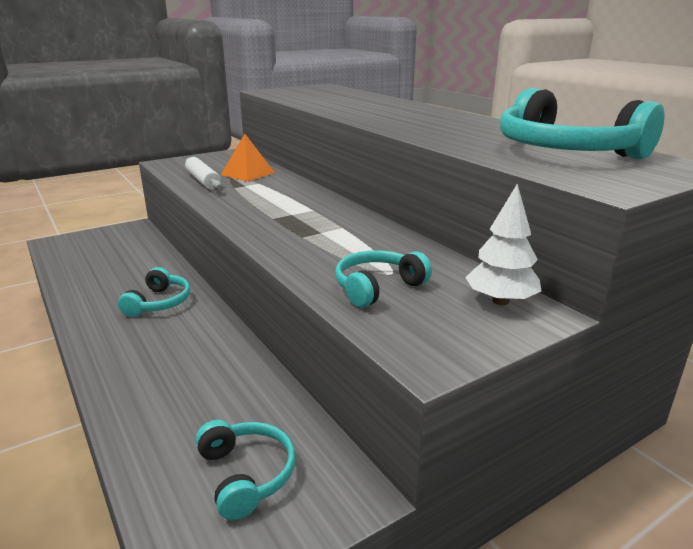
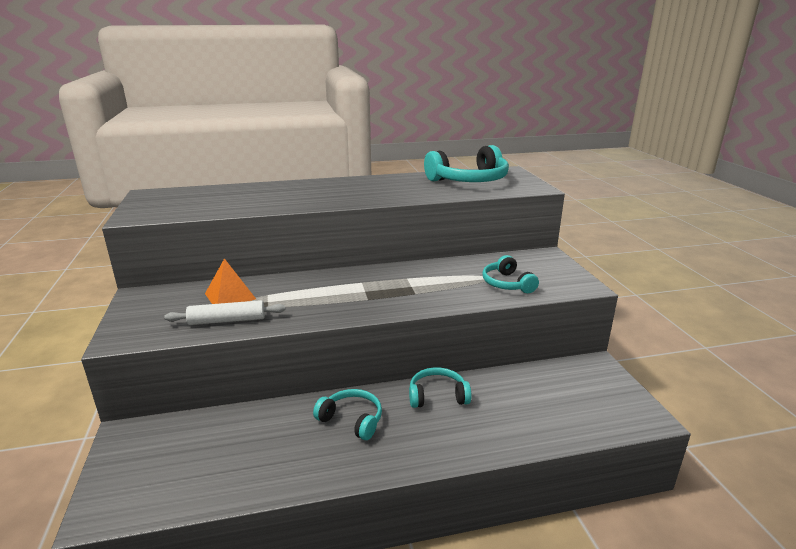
camera: 70 degrees left, 0 degrees up
(246, 474) = (581, 395): turquoise headphones -> turquoise headphones (437, 396)
(500, 301) = (533, 259): white tree -> none

